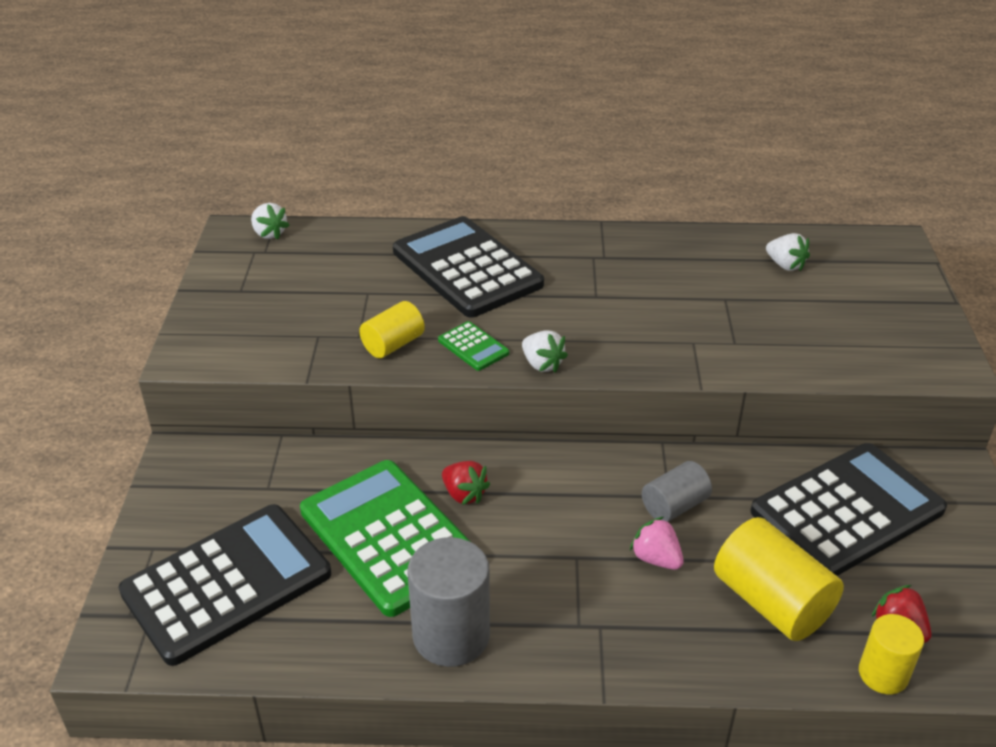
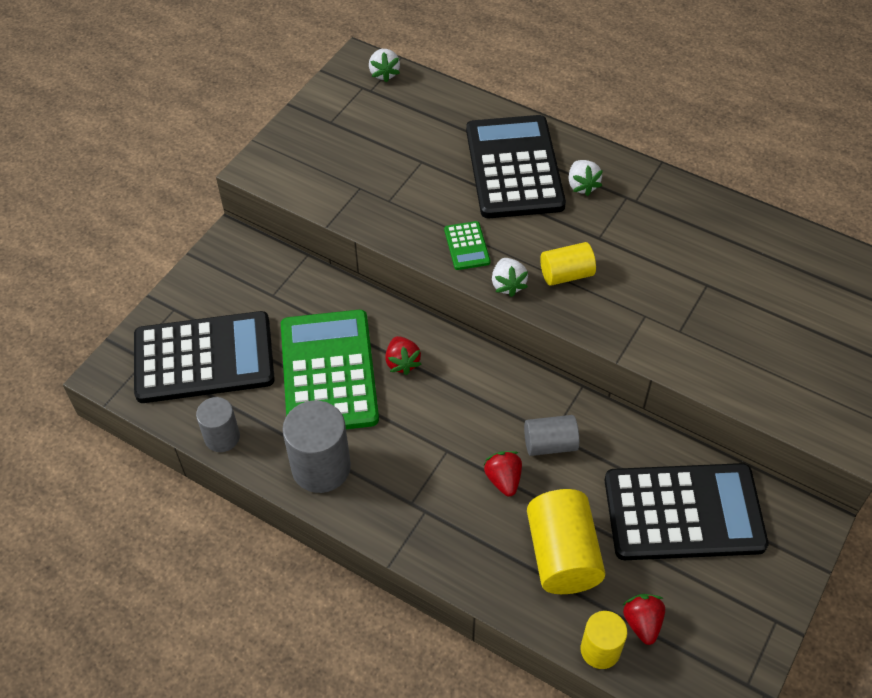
camera: 30 degrees right, 15 degrees up
(308, 657) = (222, 437): none -> grey cylinder
(393, 344) = (408, 219): yellow cylinder -> yellow cylinder (566, 274)
(656, 558) = (503, 479): pink strawberry -> red strawberry
(785, 265) = (790, 272): white strawberry -> white strawberry (582, 186)

